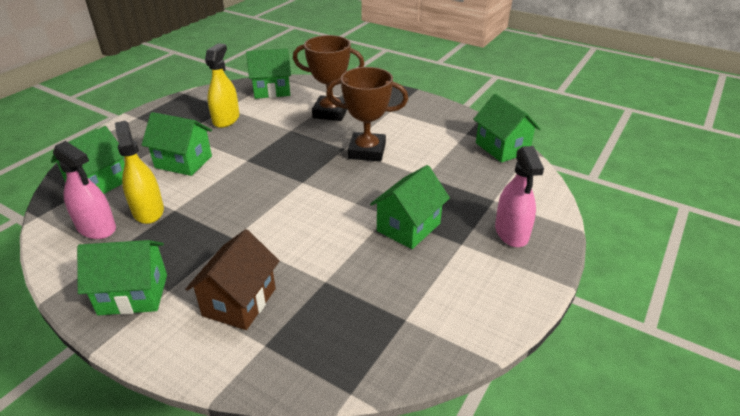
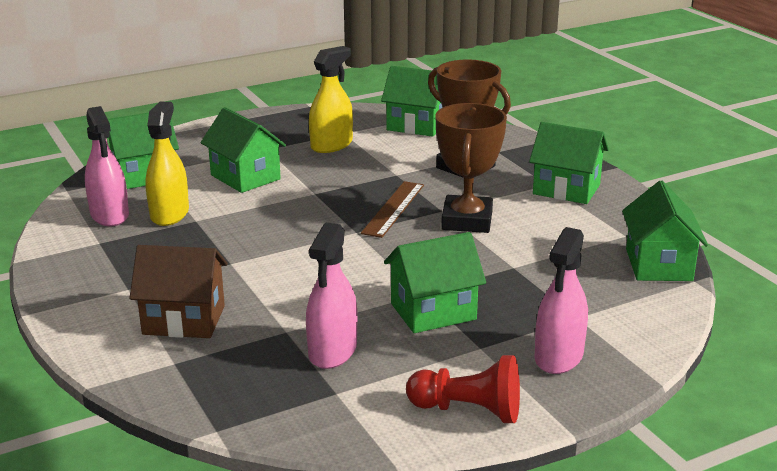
camera: 30 degrees right, 10 degrees down
(133, 294) = (94, 281): green house -> green house (566, 189)
(239, 302) = (184, 320): brown house -> brown house turned 45 degrees clockwise
(312, 156) = (393, 209): none -> brown ruler
(367, 151) = (467, 220): brown trophy -> brown trophy turned 60 degrees clockwise
(372, 285) = (332, 351): none -> pink spray bottle
(500, 296) = (468, 410): none -> red pawn

